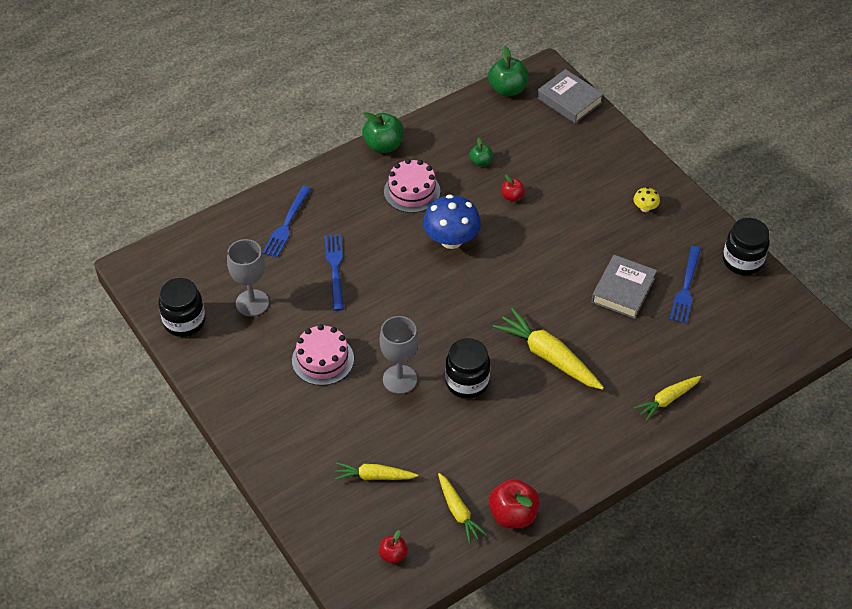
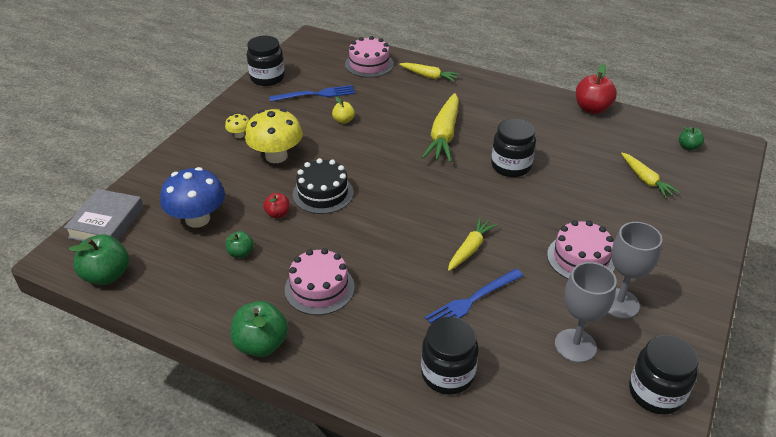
camera: 120 degrees left, 10 degrees down
(286, 224) = (447, 374): blue fork -> black jar
(393, 555) = (688, 147): red apple -> green apple
(399, 379) = (548, 202): grey goblet -> grey goblet (619, 303)
(451, 240) = (365, 233): blue mushroom -> blue mushroom (197, 219)
(458, 512) = (620, 131): yellow carrot -> yellow carrot (470, 249)
(519, 233) = (323, 193): none -> black cake
(594, 222) = (276, 156): none -> yellow mushroom
(623, 290) = (343, 120): grey book -> yellow apple
(725, 358) = (369, 64): none -> pink cake

